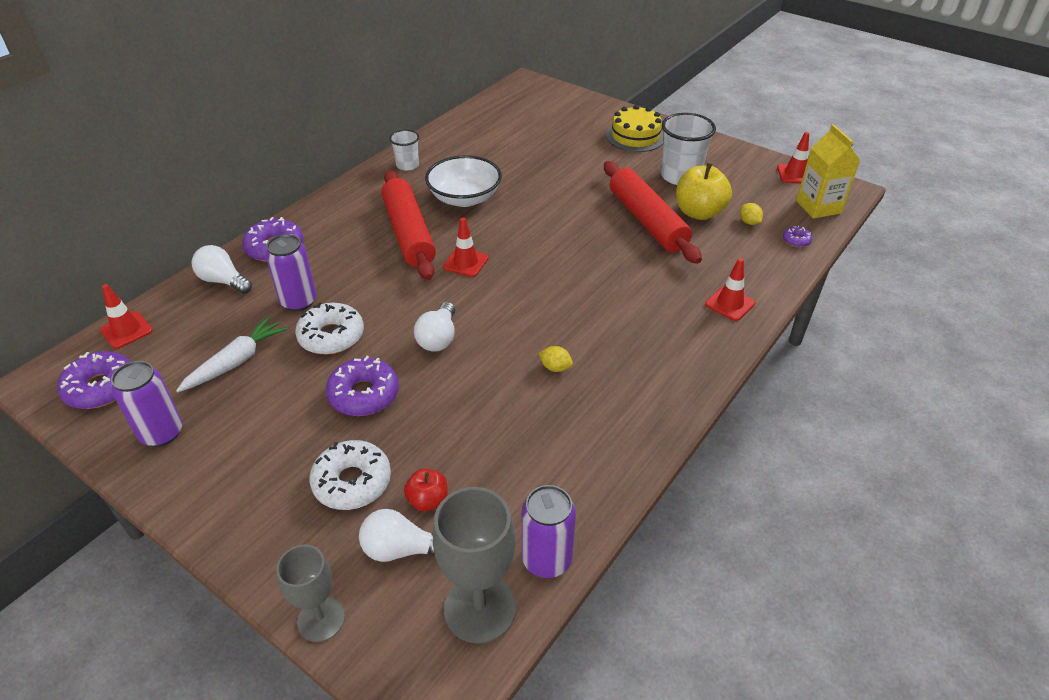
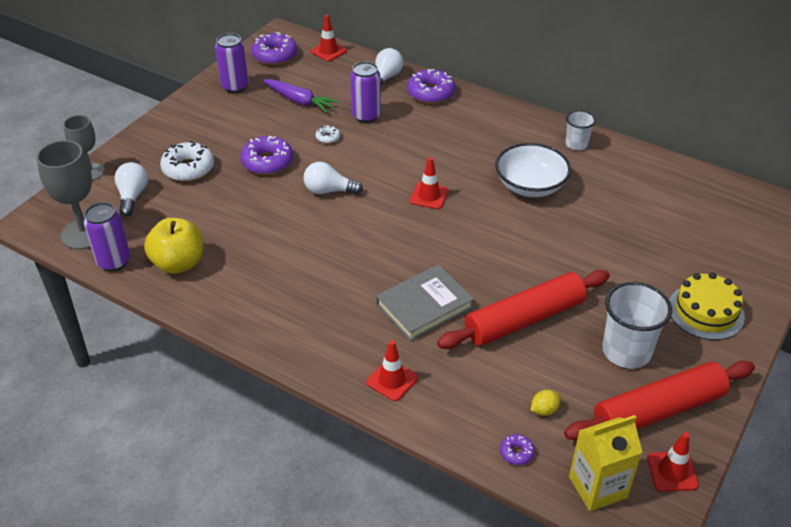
camera: 85 degrees right, 0 degrees up
(236, 361) = (299, 101): white carrot -> purple carrot
(331, 336) = (328, 138): white donut -> white donut, size x0.49
(409, 233) = (465, 159): red rolling pin -> red rolling pin (658, 410)
(428, 500) = (169, 203): red apple -> none
(555, 367) = (297, 258): yellow lemon -> none
(631, 277) = (424, 306): none -> grey book
(699, 212) = (552, 364): yellow apple -> yellow apple (178, 263)

